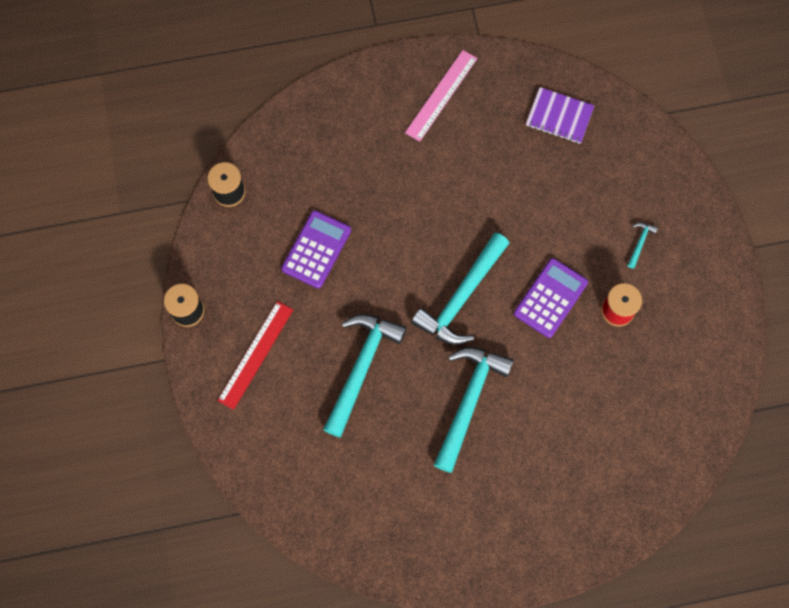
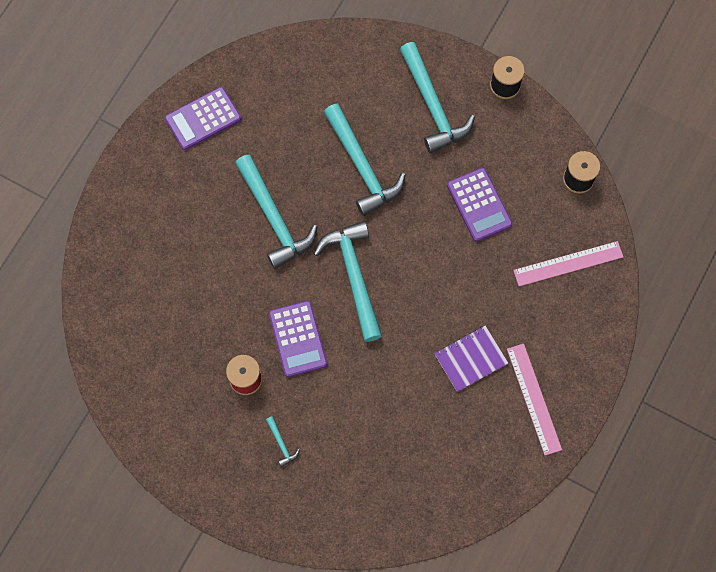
camera: 130 degrees right, 0 degrees up
(256, 354) = (433, 106): red ruler -> turquoise hammer
(310, 148) = (568, 264): none -> pink ruler
(432, 542) = (203, 119): none -> purple calculator
(559, 116) = (438, 476): purple notebook -> purple notebook (470, 359)

